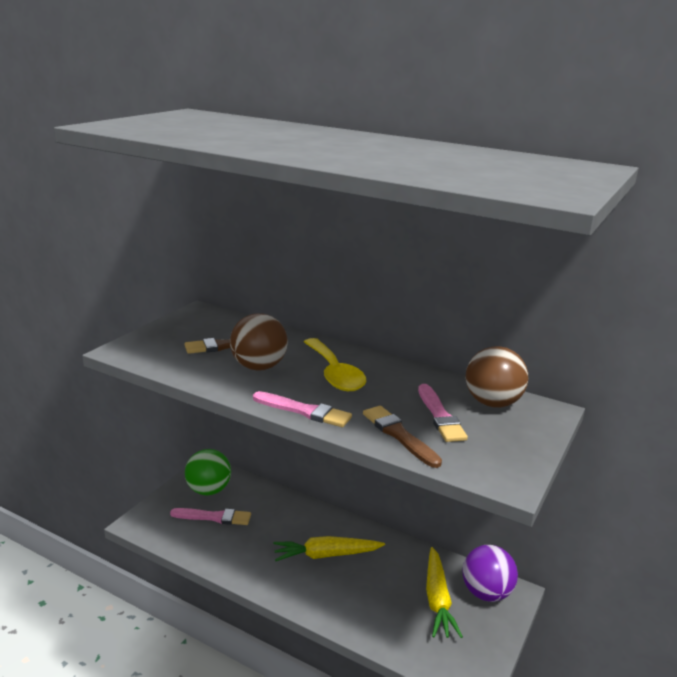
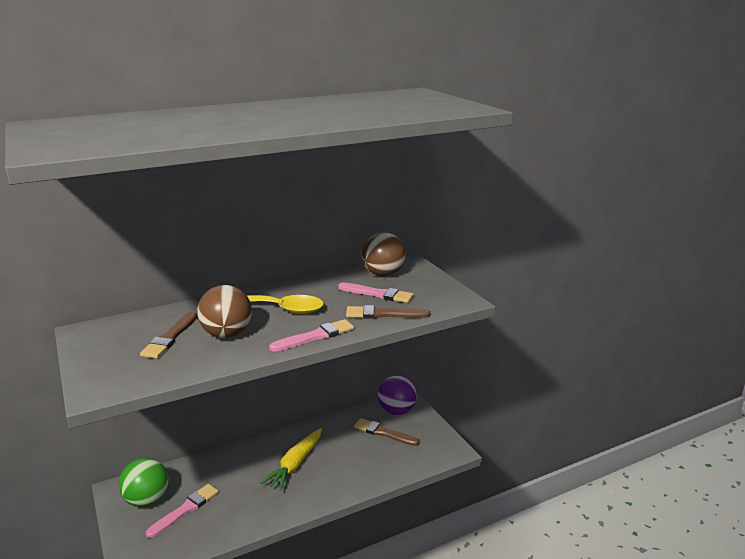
camera: 55 degrees left, 0 degrees up
(437, 599) = (383, 433): yellow carrot -> brown brush

